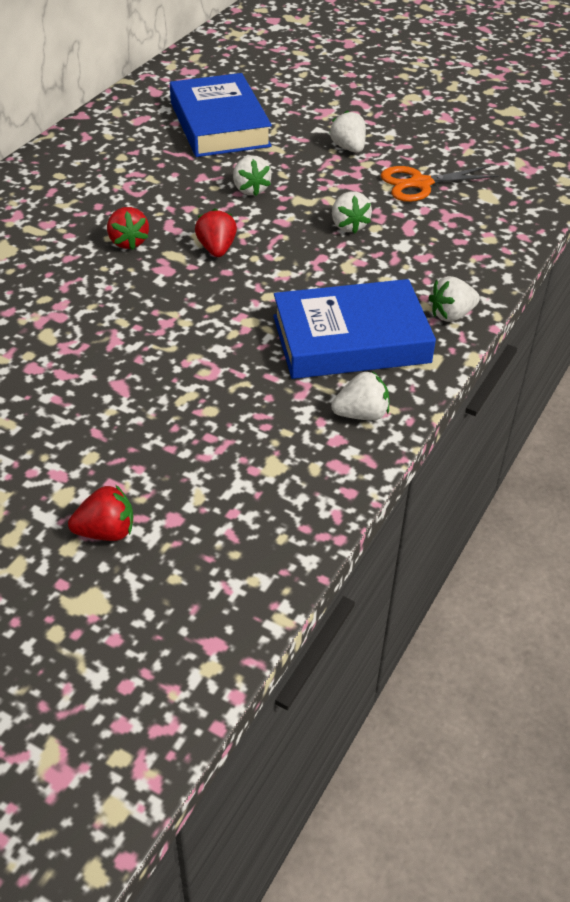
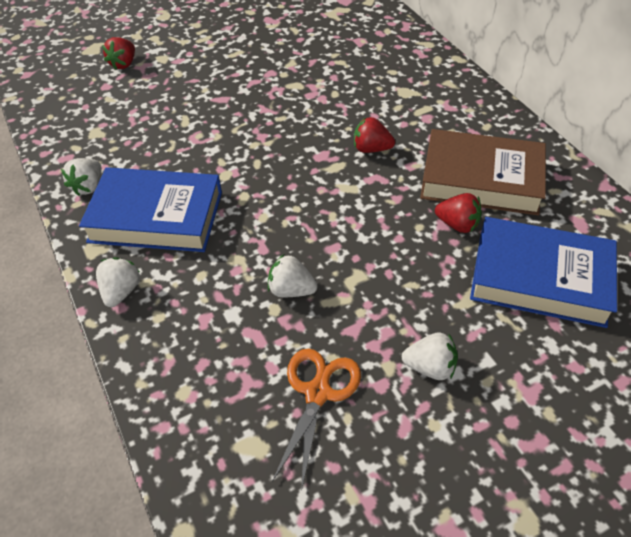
camera: 125 degrees right, 5 degrees up
(123, 172) = (481, 179): none -> brown book
(216, 249) = (324, 191): red strawberry -> red strawberry (457, 224)
(250, 189) = (398, 249): white strawberry -> none
(351, 339) = (156, 217): blue book -> blue book turned 75 degrees clockwise

